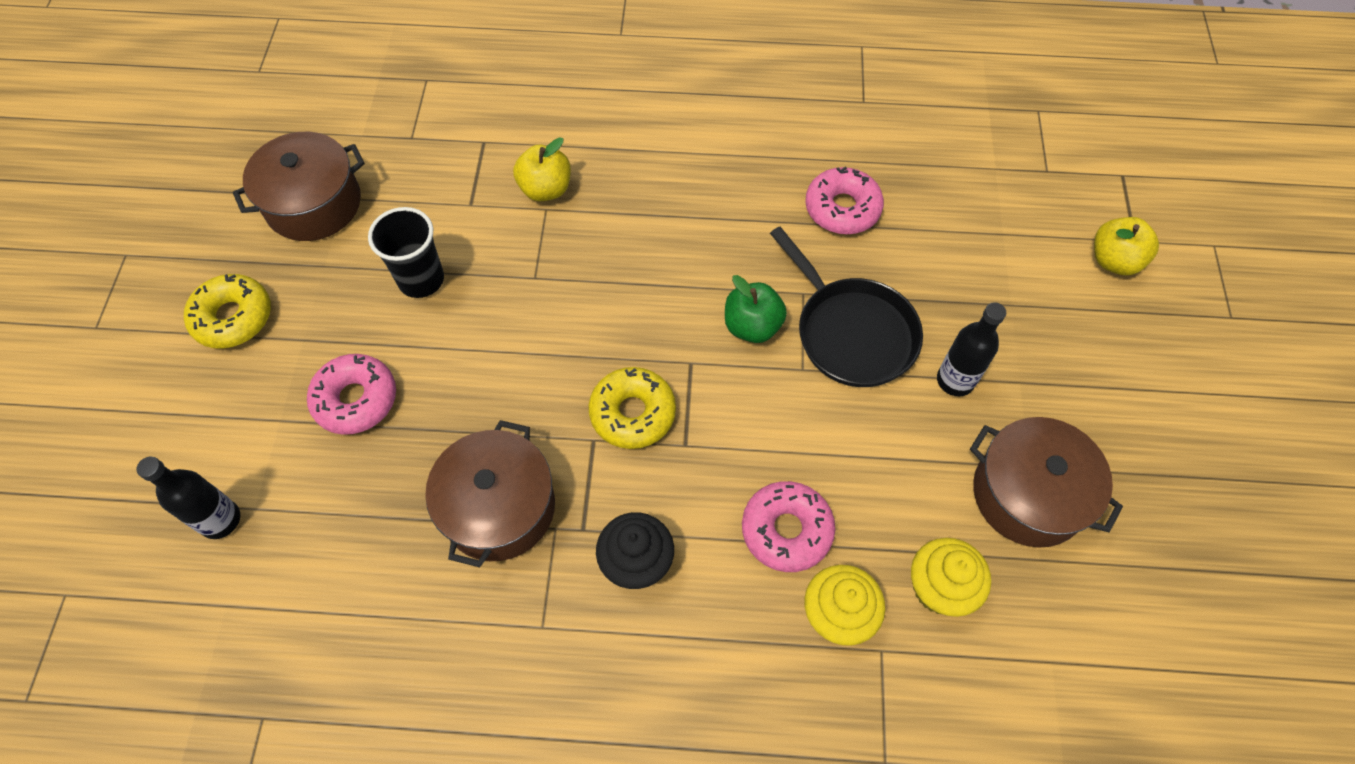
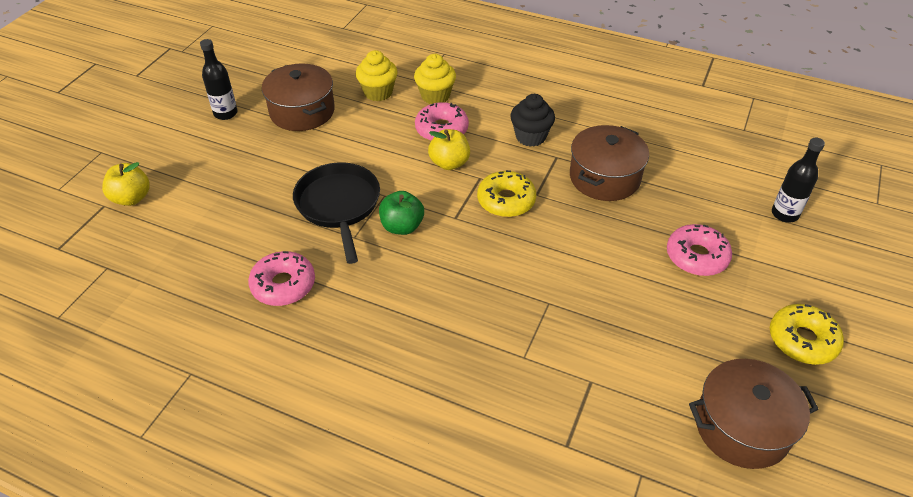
camera: 160 degrees left, 15 degrees down
(421, 280) = (642, 326): black cup -> none
(545, 189) = (519, 375): yellow apple -> yellow apple (449, 163)
(955, 380) = (295, 165): black bottle -> black bottle (225, 113)

